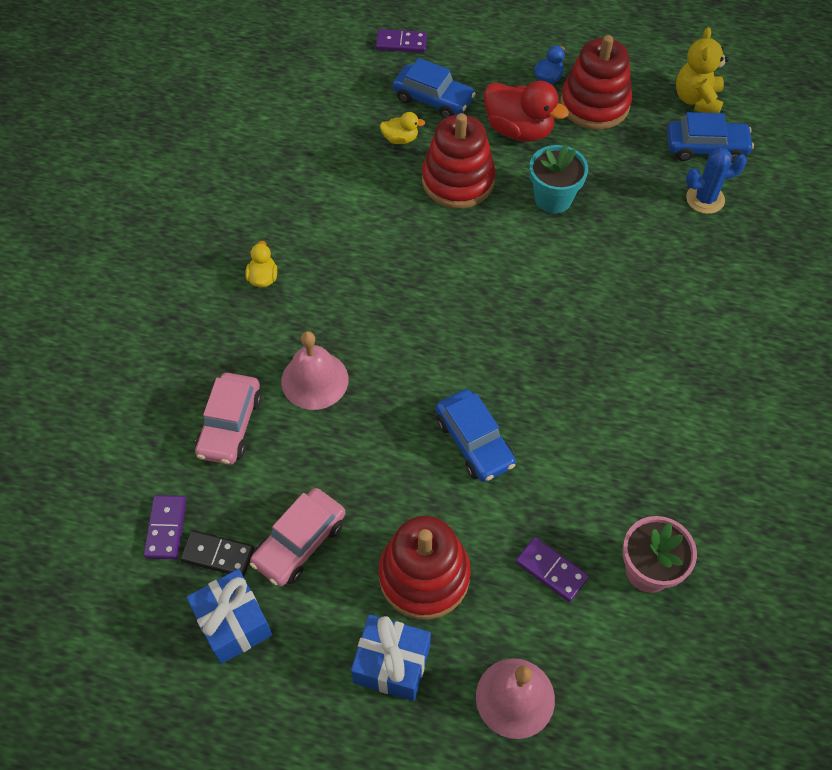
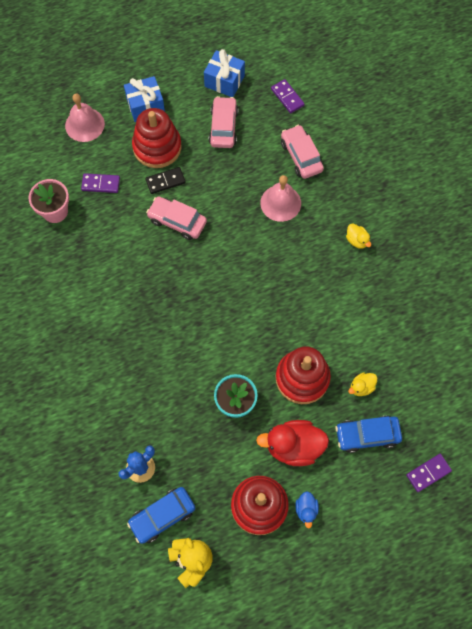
camera: 145 degrees right, 10 degrees up
(218, 555) = (255, 101): black domino -> black domino (165, 181)
(474, 442) = (177, 221): blue car -> pink car

